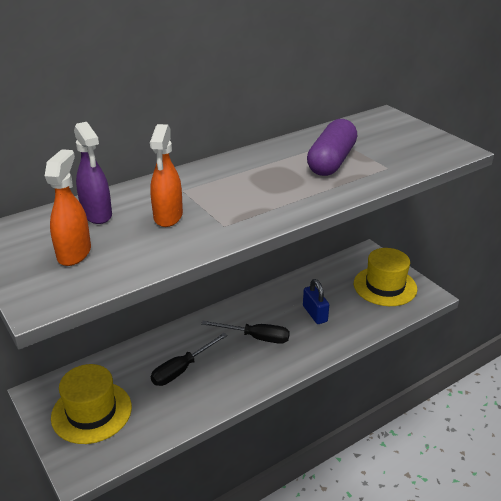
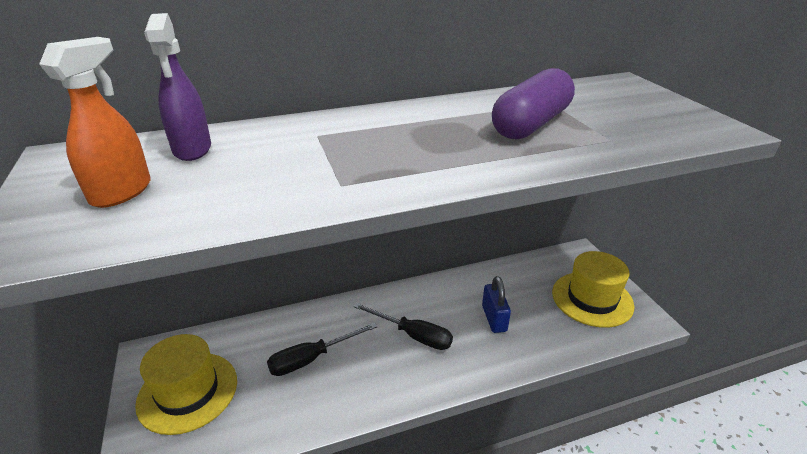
camera: 15 degrees right, 0 degrees up
(168, 217) = (275, 163): orange spray bottle -> none

